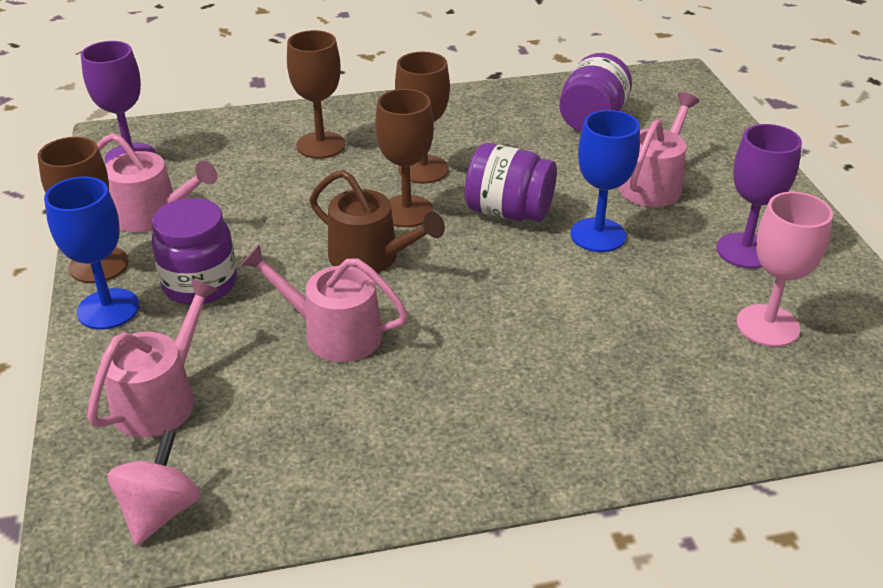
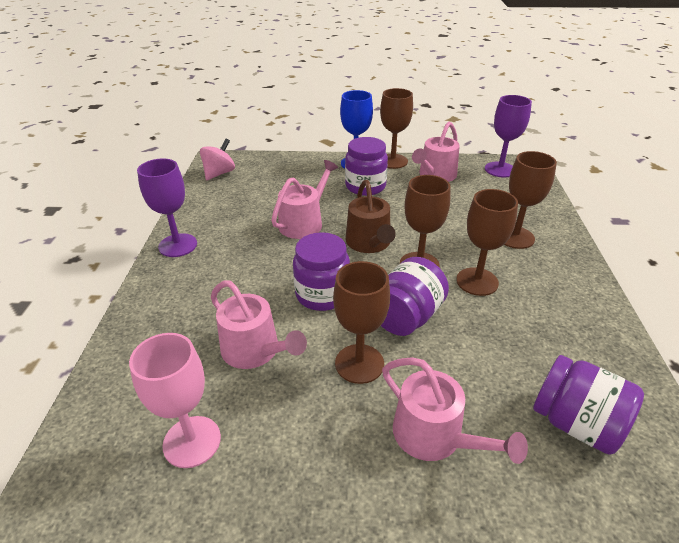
camera: 105 degrees right, 0 degrees up
(160, 511) = (219, 173): pink spinning top -> pink spinning top turned 90 degrees counterclockwise
(161, 398) = (284, 175): pink watering can -> pink watering can (255, 350)
(371, 257) = (369, 243): brown watering can -> brown watering can turned 60 degrees counterclockwise
(501, 281) = (322, 294): none -> purple jar
(598, 235) = (359, 363): blue goblet -> brown goblet
(745, 251) = (298, 473): purple goblet -> purple goblet (178, 245)

